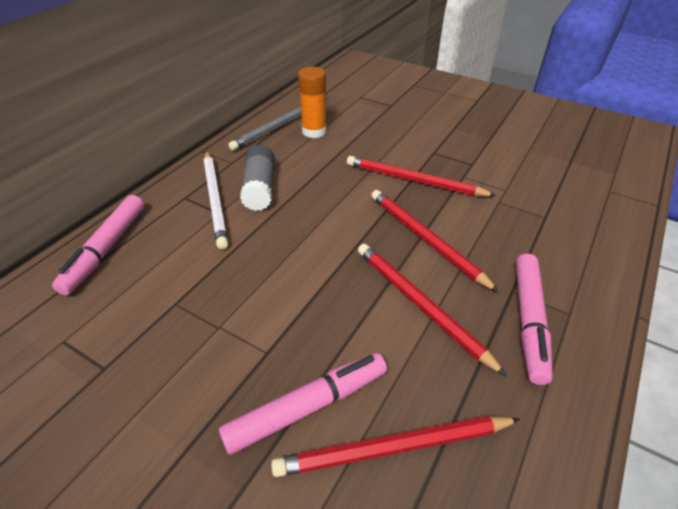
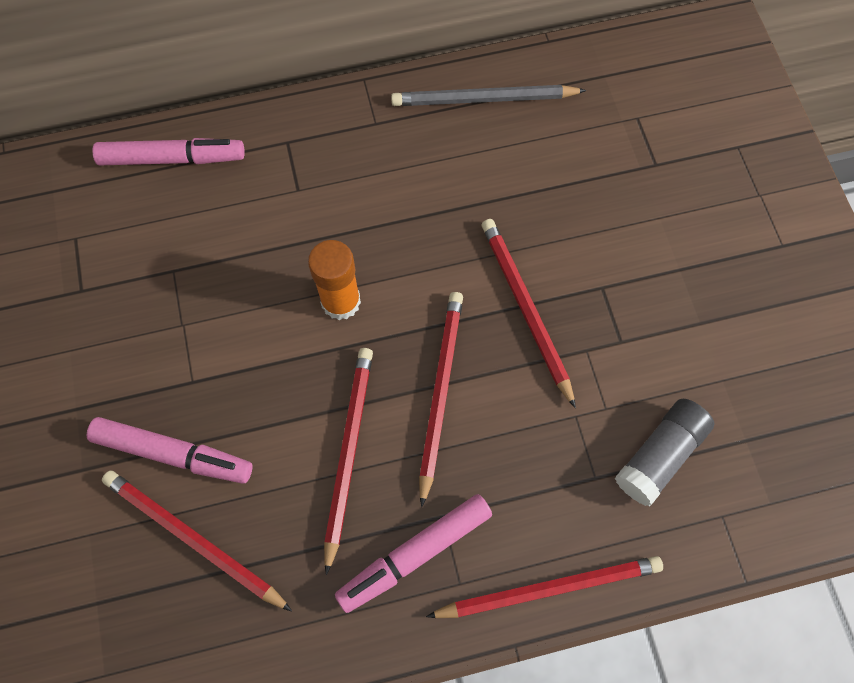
camera: 45 degrees right, 25 degrees up
(106, 249) = (172, 159): pink marker -> pink marker turned 150 degrees counterclockwise
(215, 199) = (310, 168): white pencil -> none
(260, 188) = (364, 187): grey glue stick -> grey glue stick (660, 455)
(314, 131) = (509, 140): orange glue stick -> orange glue stick (341, 301)
(605, 276) = (549, 588): none -> red pencil

